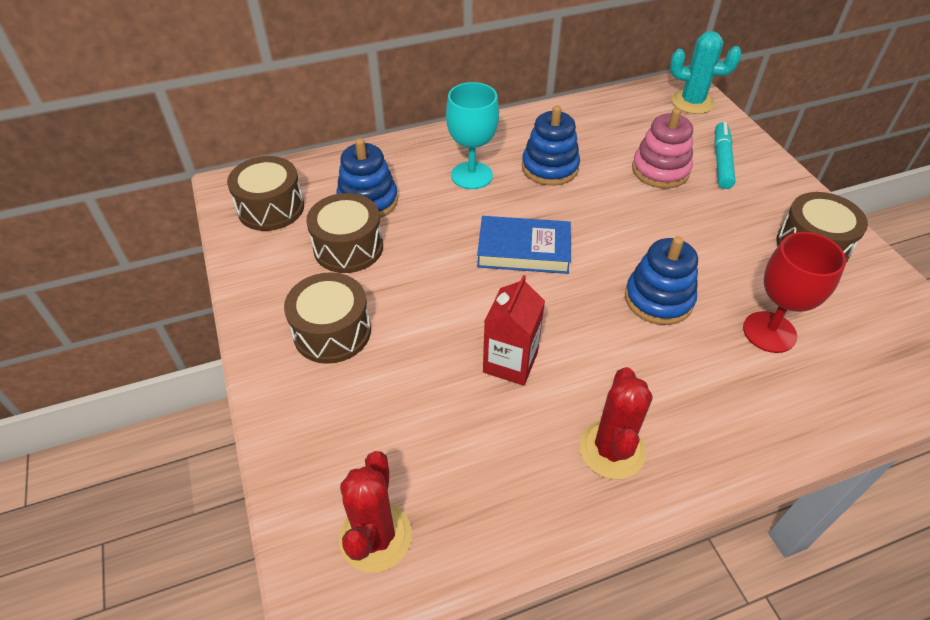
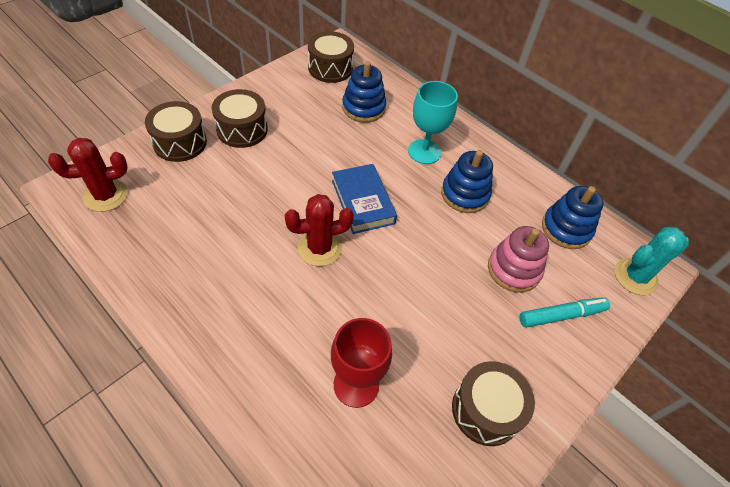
camera: 60 degrees right, 5 degrees up
(348, 247) = (315, 113): brown drum -> brown drum (180, 143)
(510, 362) = (253, 222): red carton -> none
(612, 449) = (200, 296): red cactus -> red cactus (319, 248)
(658, 299) = (355, 297): blue stacking toy -> blue stacking toy (566, 229)
(692, 102) = (635, 276): turquoise cactus -> turquoise cactus turned 75 degrees clockwise

